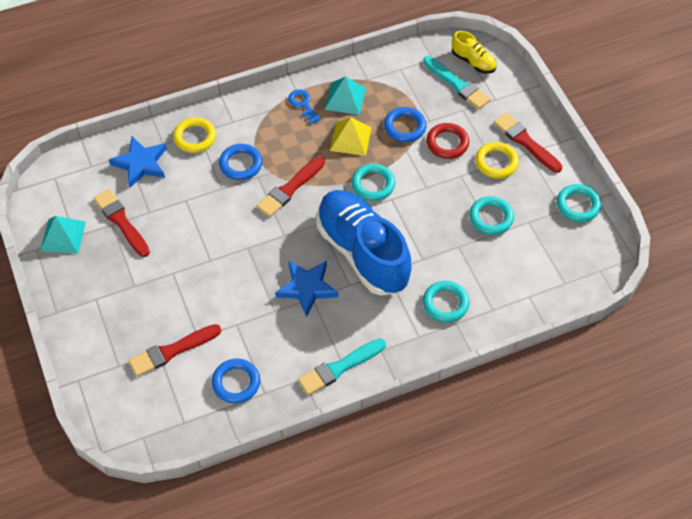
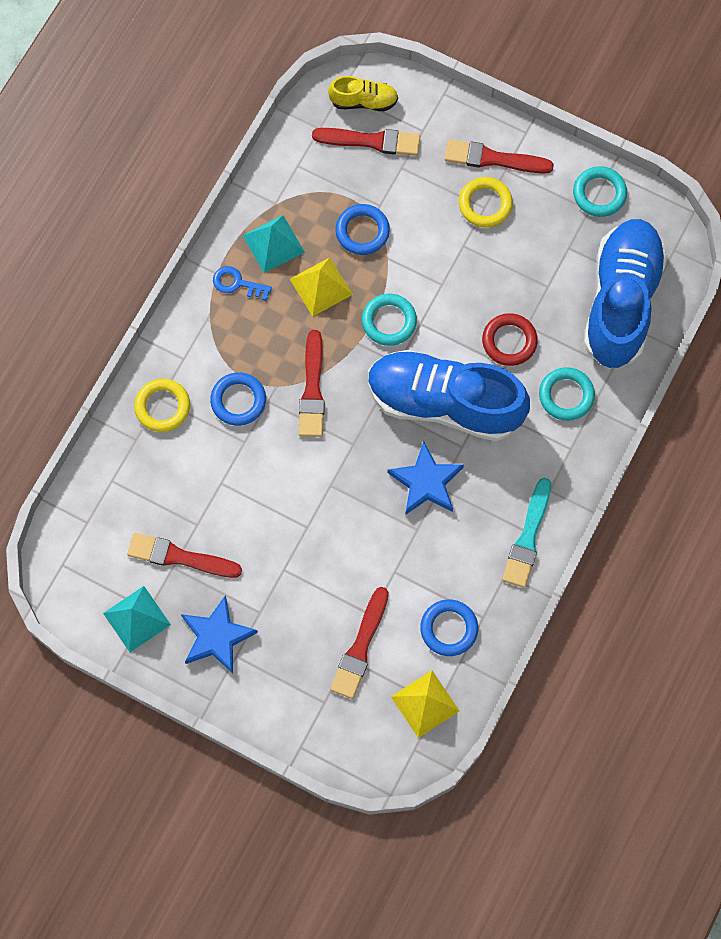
camera: 40 degrees left, 15 degrees up
(141, 164) = (136, 479): blue star -> blue star (217, 636)
(177, 415) = (425, 703): none -> yellow pyramid
(447, 143) = (420, 218): red ring -> red ring (509, 341)
(457, 84) = (371, 141): turquoise brush -> red brush
(491, 218) = (531, 271): turquoise ring -> none
(534, 275) = (621, 302): none -> blue shoe

